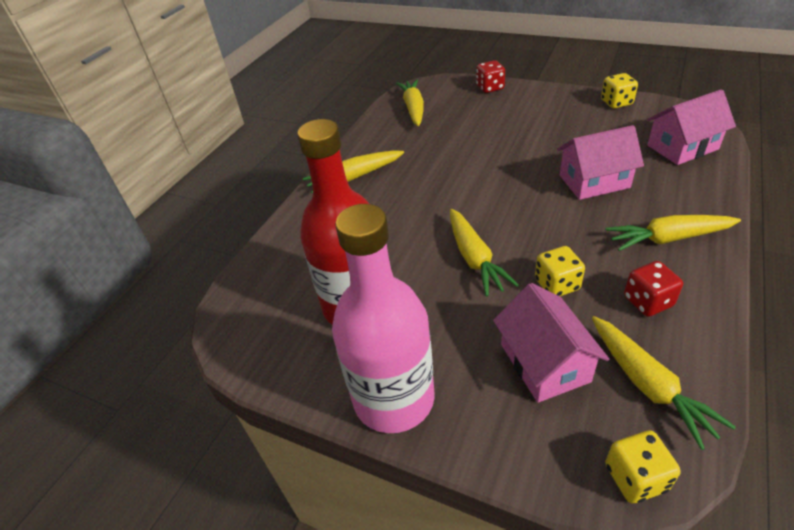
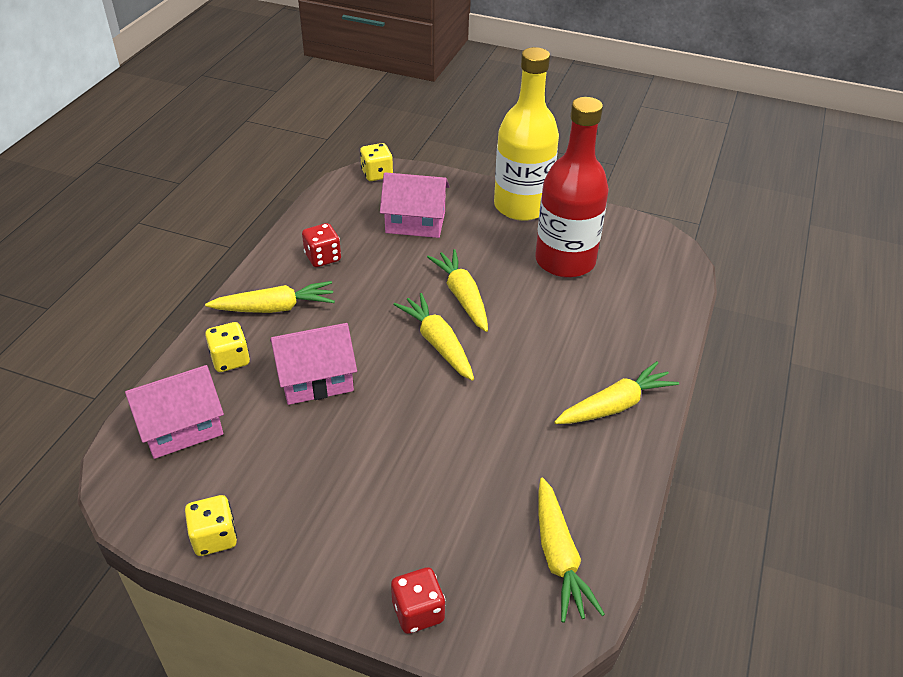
camera: 170 degrees right, 0 degrees up
(394, 398) = (522, 206): pink bottle -> yellow bottle
(544, 363) = (415, 222): pink house -> pink house turned 60 degrees counterclockwise
(557, 284) = (392, 272): yellow dice -> yellow dice (230, 359)
(648, 385) = (349, 210): yellow carrot -> yellow carrot (438, 343)

